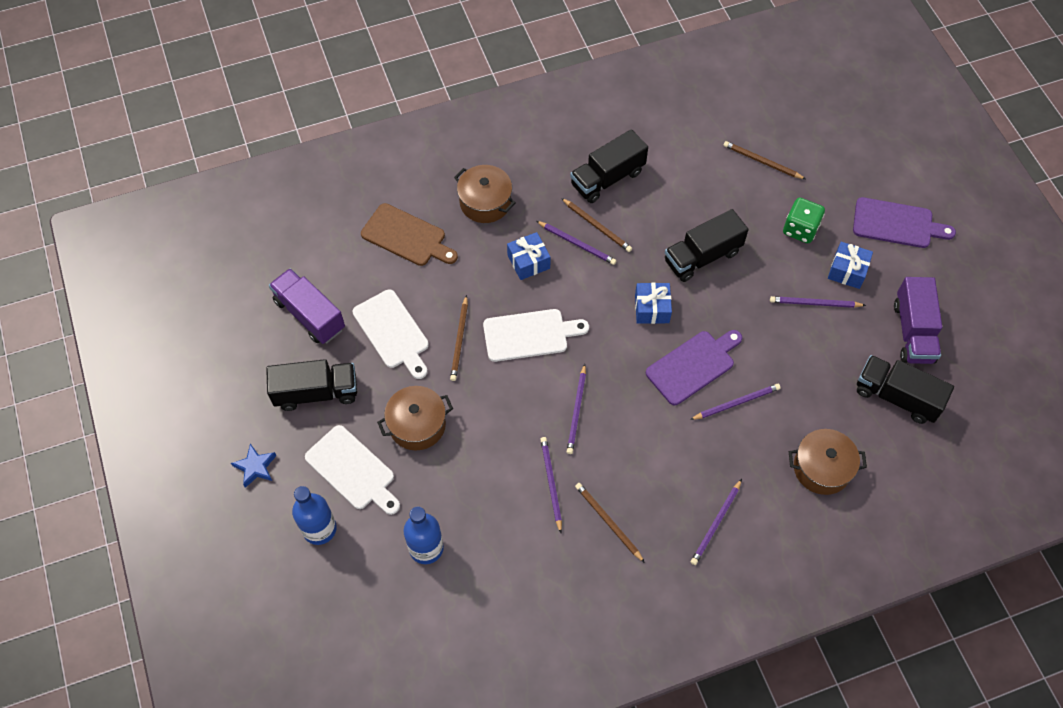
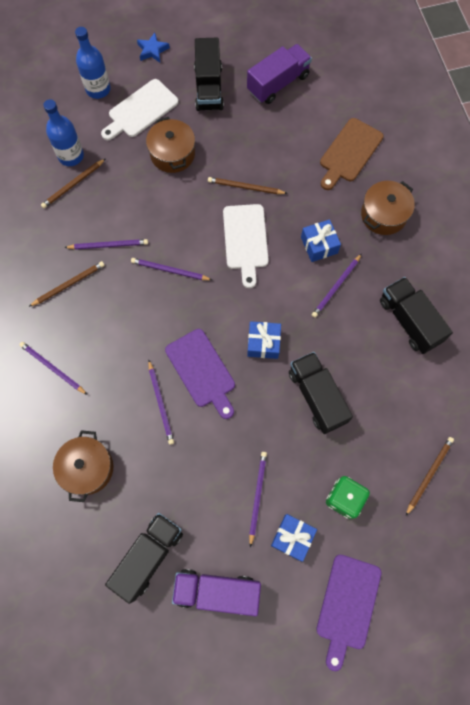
camera: 95 degrees right, 10 degrees up
(392, 332) = (257, 139): white cutting board -> none
(597, 226) = (354, 306): brown pencil -> brown pencil (73, 185)

